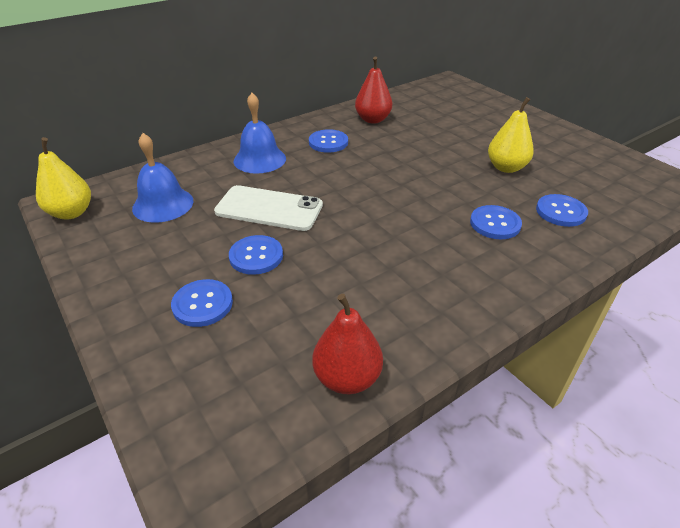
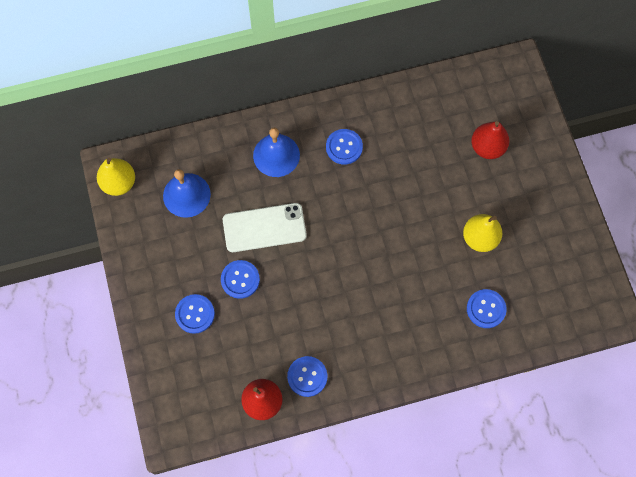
camera: 20 degrees right, 30 degrees up
(269, 209) = (264, 228): white phone -> white phone turned 45 degrees counterclockwise
(372, 120) = (401, 120): red pear -> red pear (487, 147)
(495, 224) = (426, 304): blue button -> blue button (307, 376)

